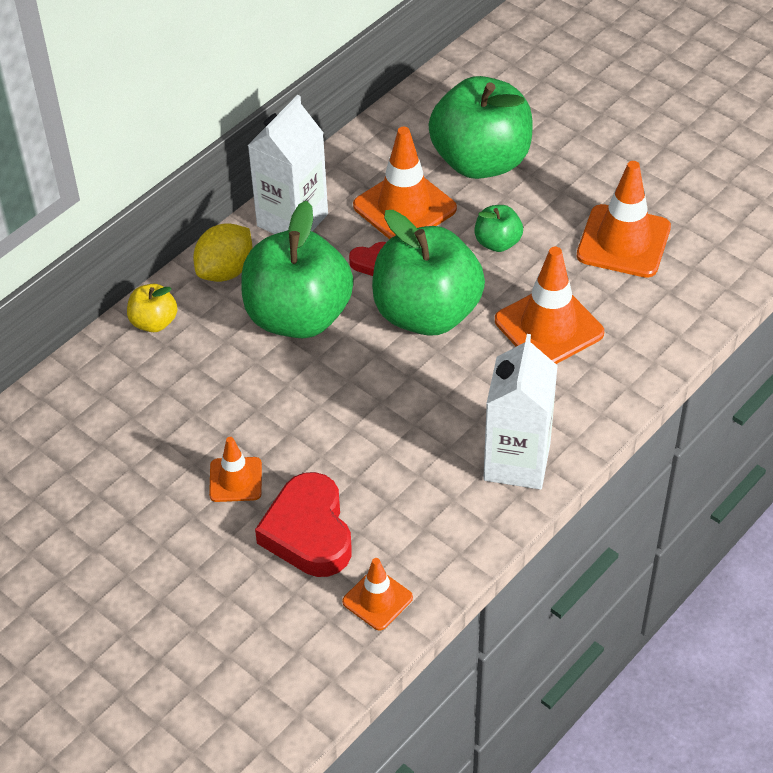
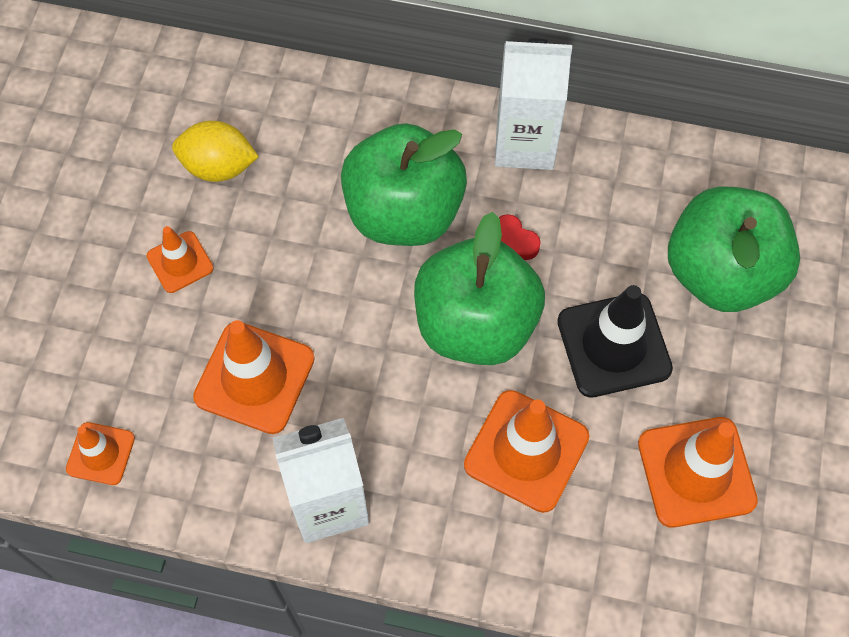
camera: 60 degrees right, 15 degrees up
(154, 322) = (327, 98): yellow apple -> none
(225, 271) = (424, 122): yellow lemon -> yellow lemon (218, 167)
(309, 532) = (150, 355): red heart -> none
(404, 207) = (606, 234): orange traffic cone -> orange traffic cone (254, 377)
(497, 242) = (614, 345): green apple -> black traffic cone

